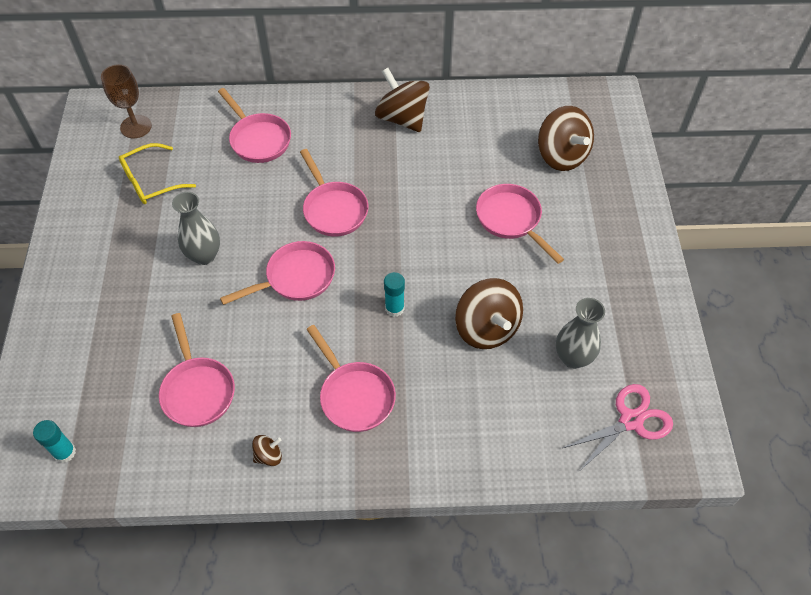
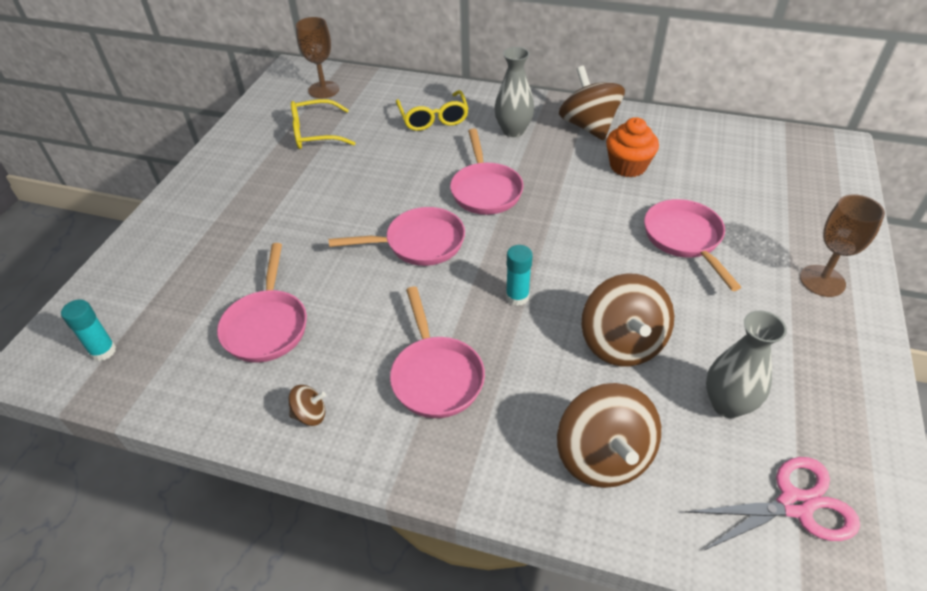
camera: 20 degrees right, 10 degrees down
(204, 255) = (335, 204): grey vase -> grey vase (513, 131)
(258, 139) = (433, 118): pink pan -> yellow glasses
(447, 155) = (628, 166): none -> orange cupcake
(561, 156) = (762, 190): brown spinning top -> brown spinning top (603, 456)
(620, 233) = (822, 281): none -> brown goblet

